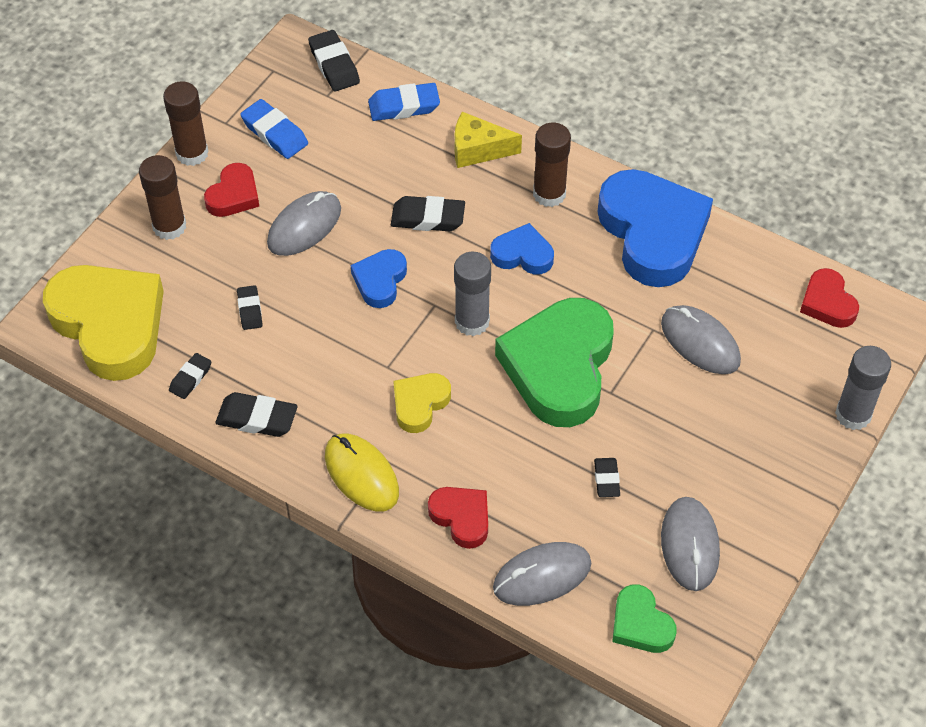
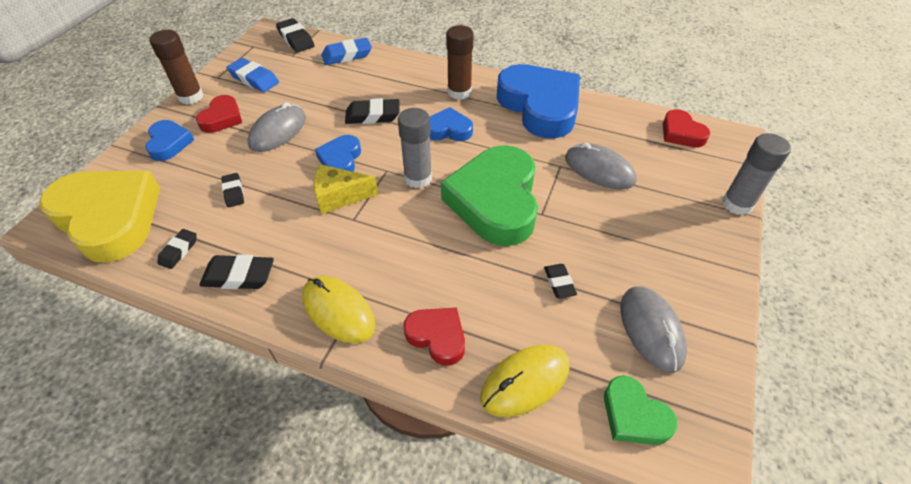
camera: 10 degrees left, 5 degrees down
(169, 226) = (169, 143): brown glue stick -> blue heart
(420, 404) = (384, 244): yellow heart -> none
(478, 150) = (403, 73): yellow cheese -> yellow cheese (339, 196)
(542, 576) = (525, 381): grey mouse -> yellow mouse

